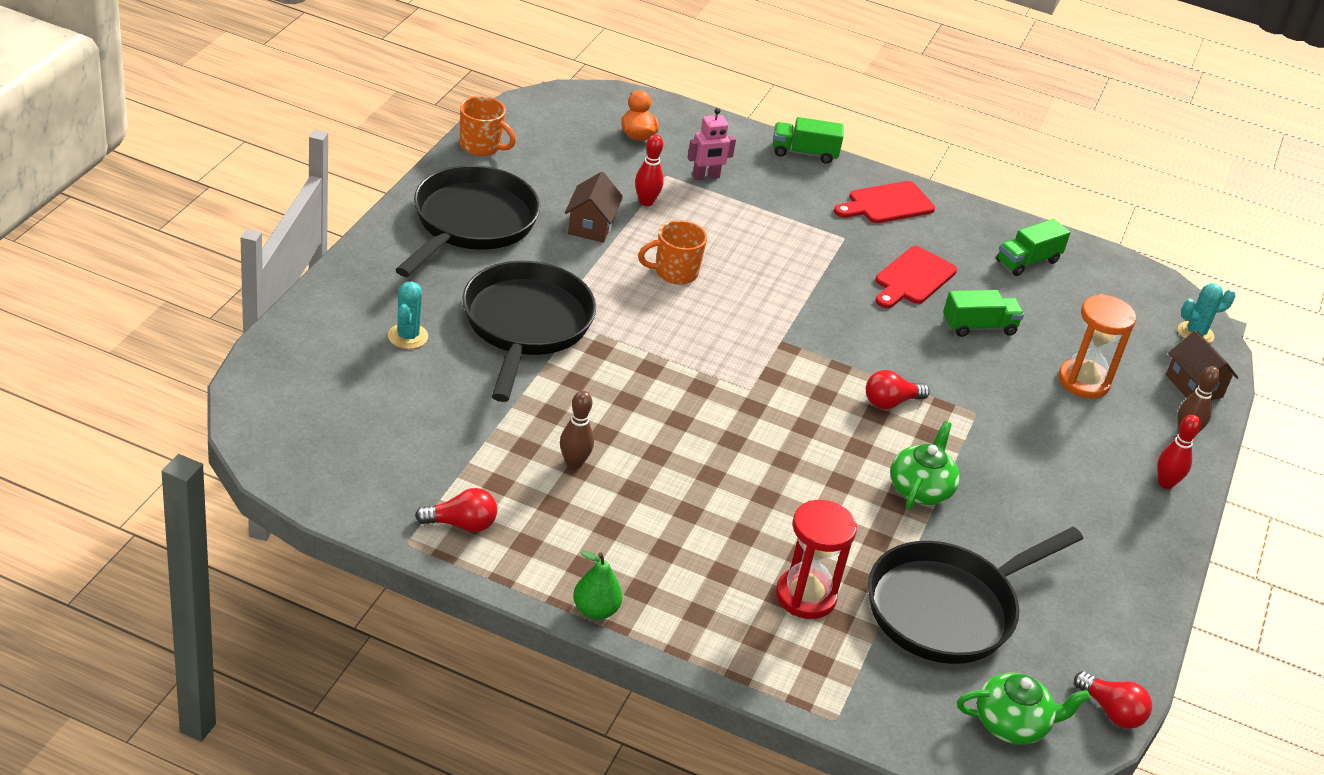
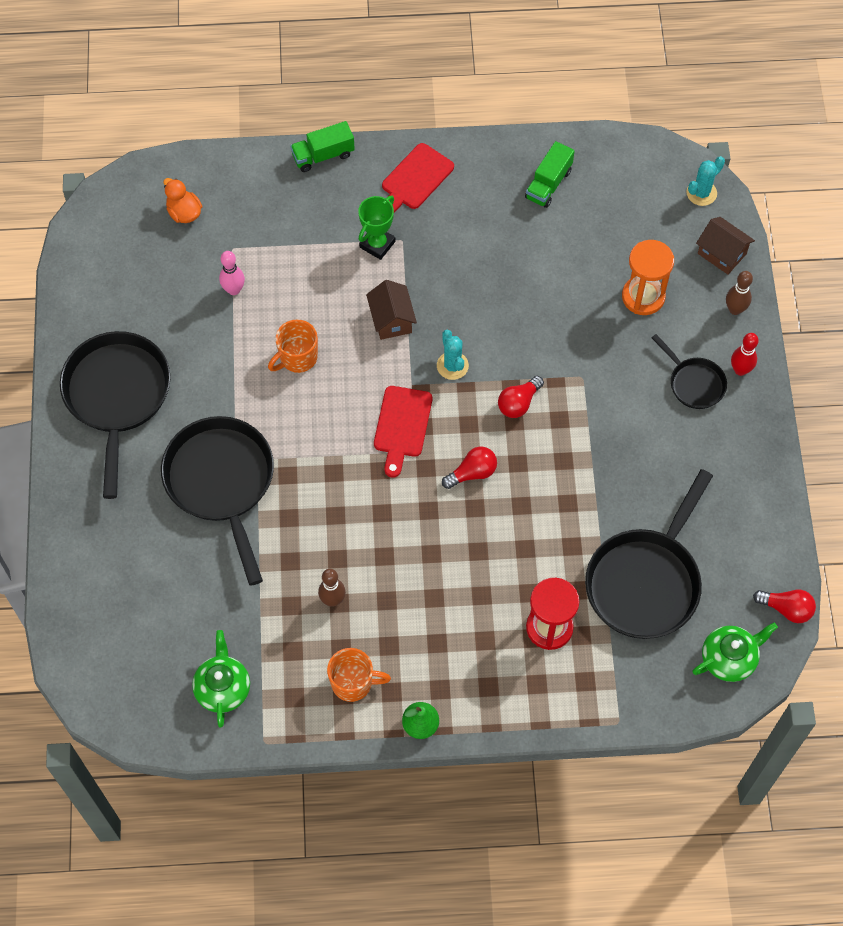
camera: 20 degrees left, 25 degrees up
(408, 336) = (144, 546): turquoise cactus -> turquoise cactus (452, 366)
(461, 524) = (290, 704): red light bulb -> red light bulb (472, 473)
(481, 146) = (72, 301): orange mug -> orange mug (353, 683)
(591, 226) = (208, 343): brown house -> brown house (391, 320)
(646, 202) = (234, 290): red bowling pin -> pink bowling pin
(706, 177) = (263, 231): pink robot -> none
(816, 230) = (377, 244): none -> green trophy
(913, 278) = (473, 256): red cutting board -> red cutting board (402, 426)
(920, 489) = (578, 479): green teapot -> green teapot (223, 687)
(979, 327) = (545, 282): green truck -> none
(1104, 471) = (694, 383): none -> black pan

